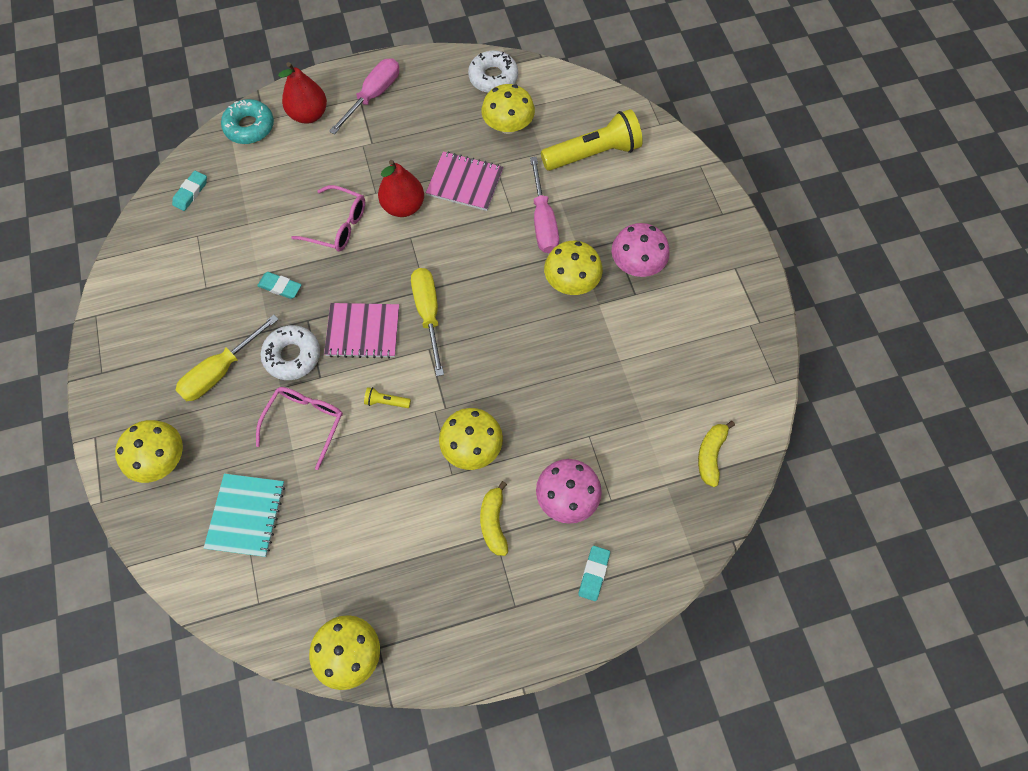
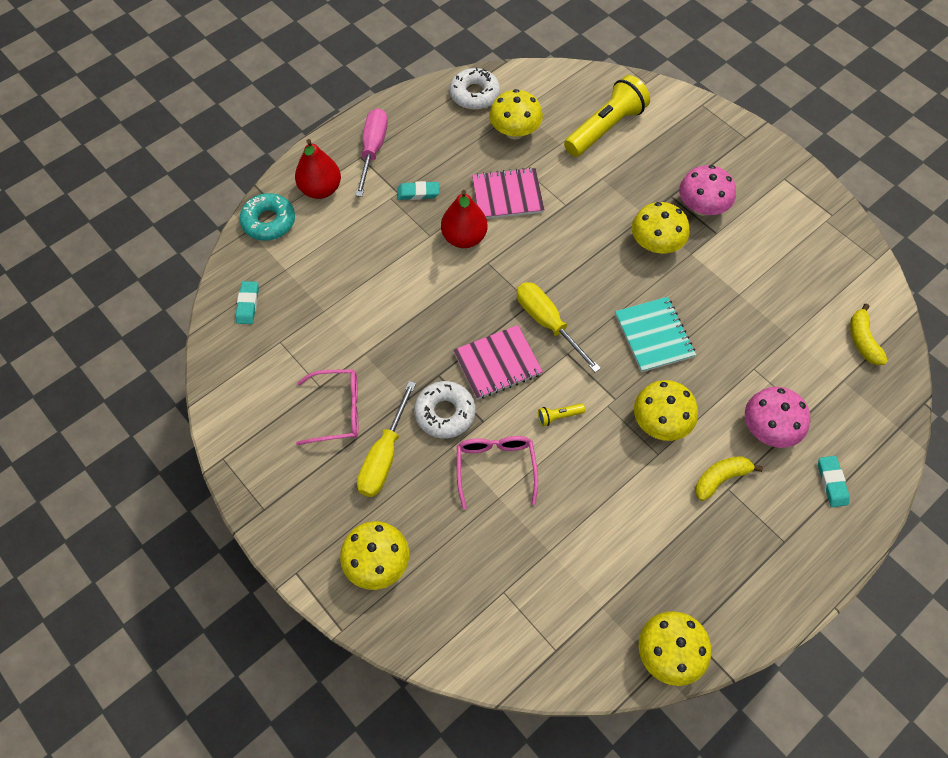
camera: 25 degrees left, 5 degrees down
(246, 515) = (494, 576): turquoise notebook -> turquoise notebook (654, 335)
(280, 287) = (393, 356): turquoise eraser -> turquoise eraser (418, 193)
(338, 226) = (413, 278): pink glasses -> pink glasses (338, 411)
(494, 522) = (720, 478): yellow banana -> yellow banana turned 90 degrees clockwise
(543, 221) = (598, 202): pink screwdriver -> none

